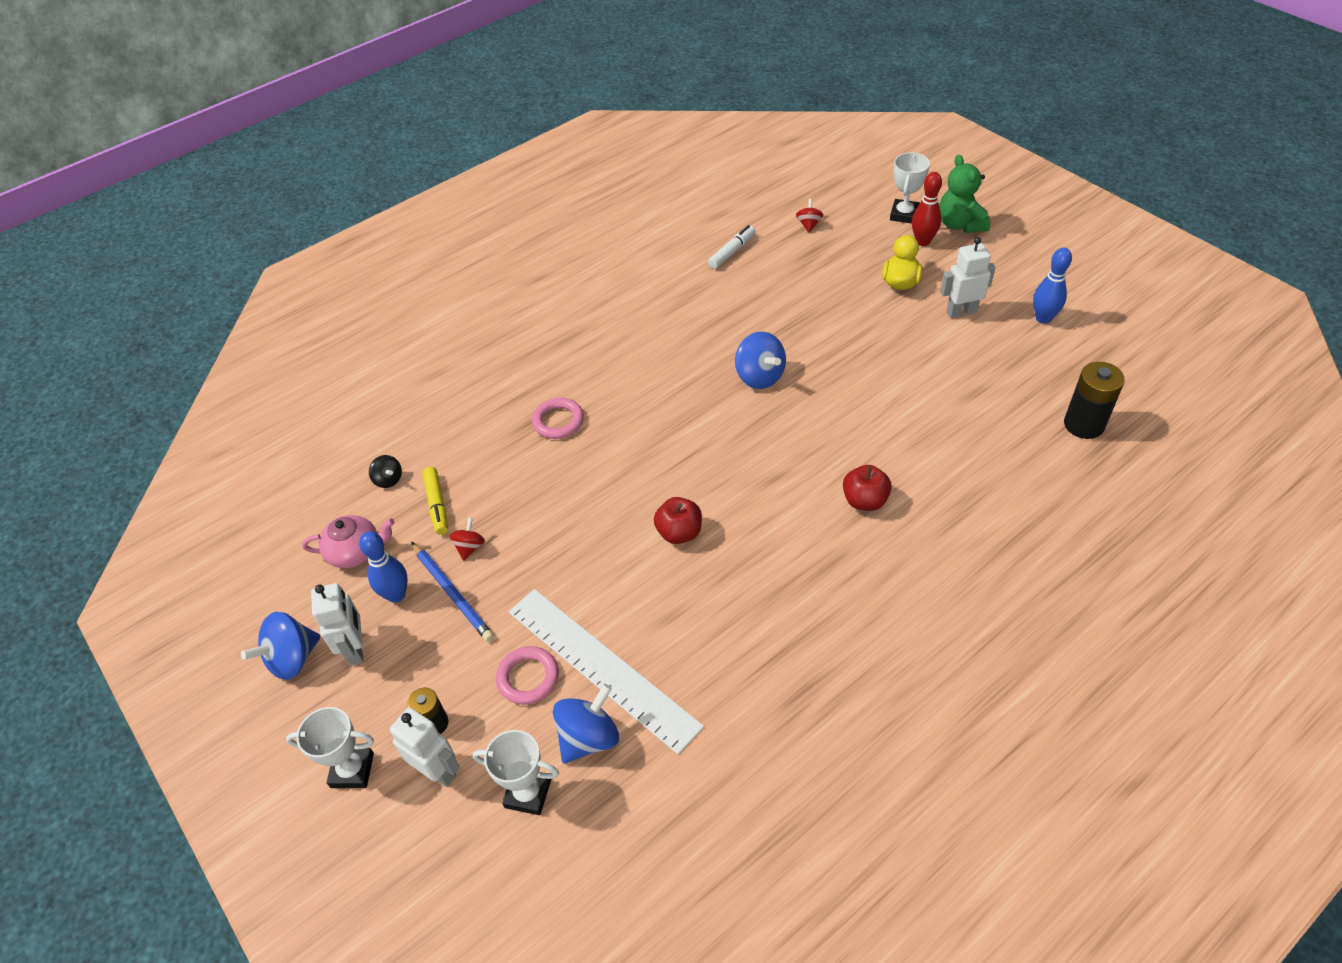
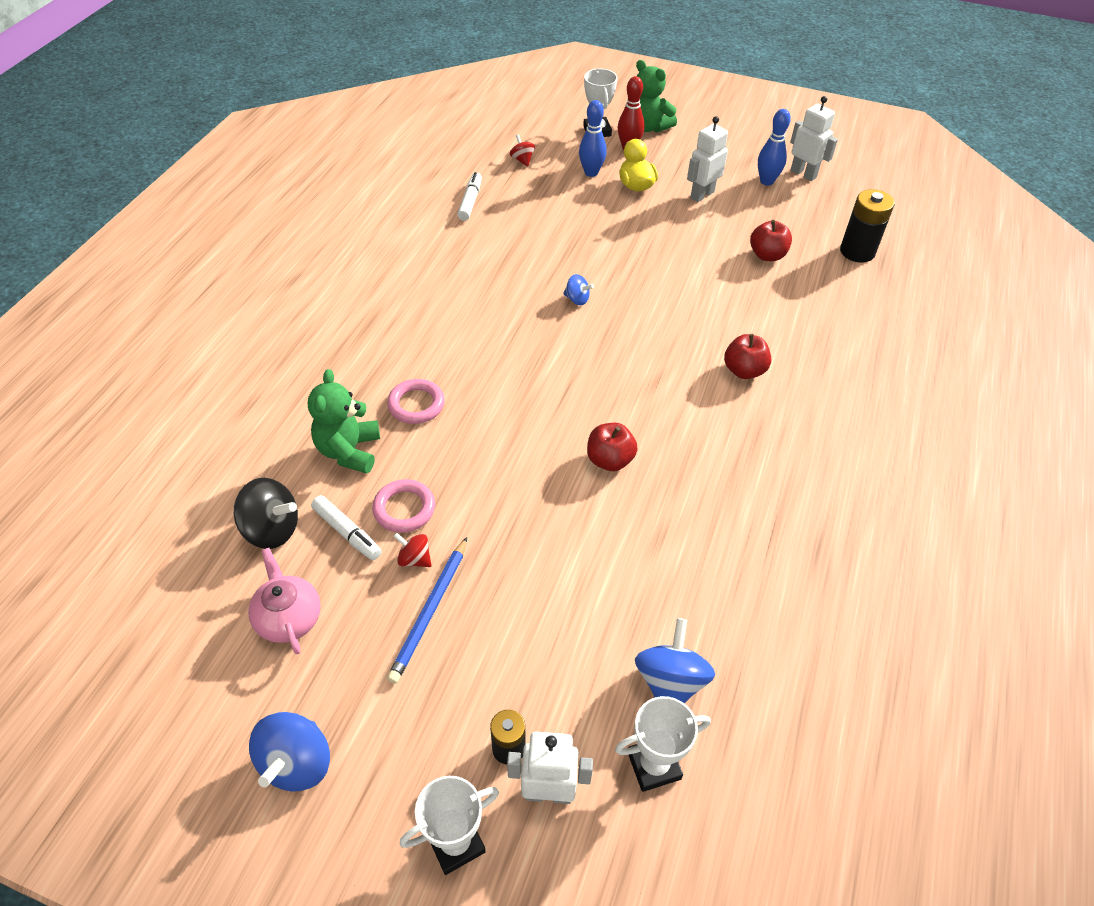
camera: 35 degrees left, 0 degrees up
(356, 551) = (289, 618): pink teapot -> pink teapot turned 75 degrees counterclockwise
(356, 648) = (365, 716): white robot -> white robot (803, 174)
(388, 479) = (272, 529): black spinning top -> black spinning top, size x1.81
(396, 595) = (369, 640): blue bowling pin -> blue bowling pin (591, 173)
(437, 505) = (347, 532): yellow marker -> white marker
(452, 593) = (430, 611): blue pencil -> blue pencil turned 90 degrees clockwise
(470, 547) = (414, 559): red spinning top -> red spinning top turned 45 degrees counterclockwise
(482, 440) = (349, 451): none -> green teddy bear
(528, 677) = (570, 656): pink ring -> pink ring (404, 509)
(602, 667) = (632, 612): white ruler -> none
(759, 376) = (577, 299): blue spinning top -> blue spinning top, size x0.55
(980, 396) = (767, 255): none -> red apple

